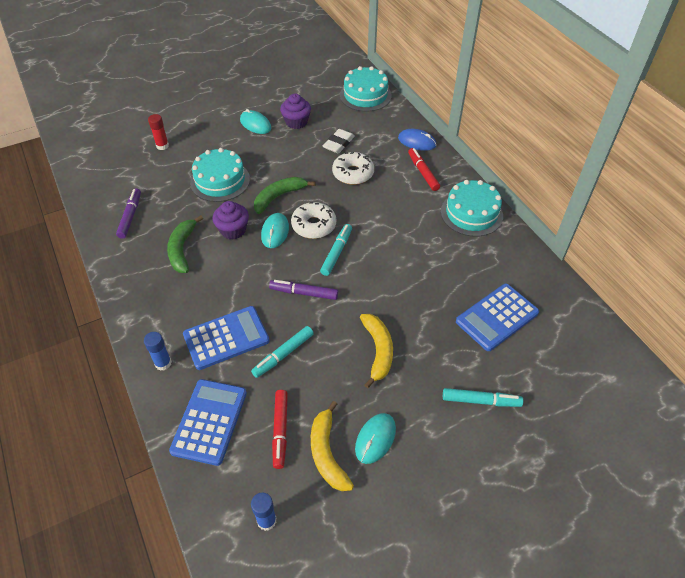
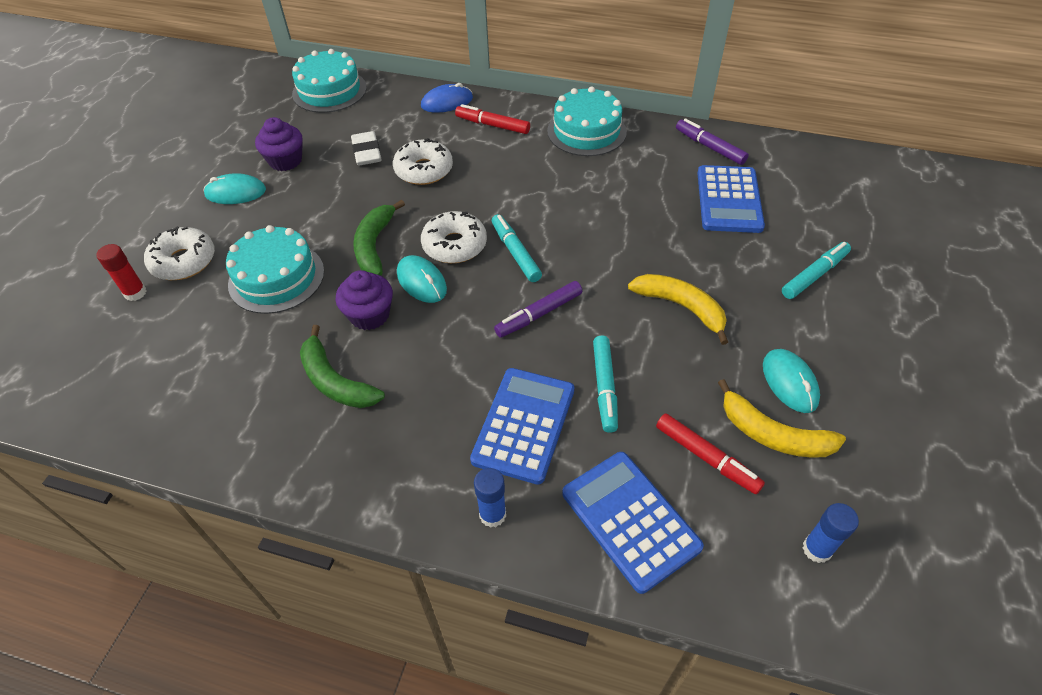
camera: 45 degrees left, 0 degrees up
(130, 216) = (207, 400): purple marker -> purple marker (709, 147)
(196, 144) = (184, 261): none -> white donut

